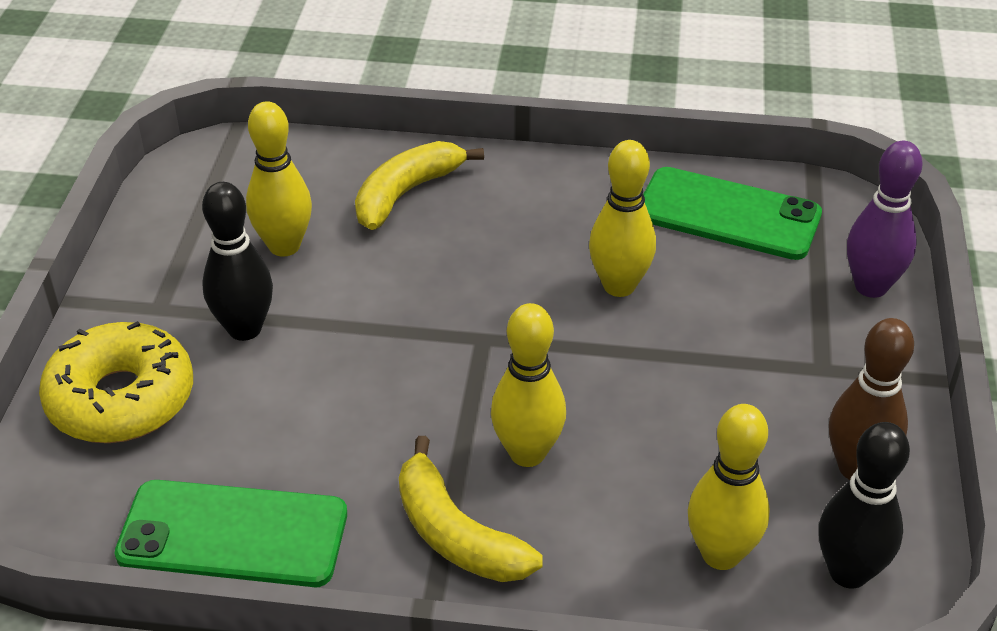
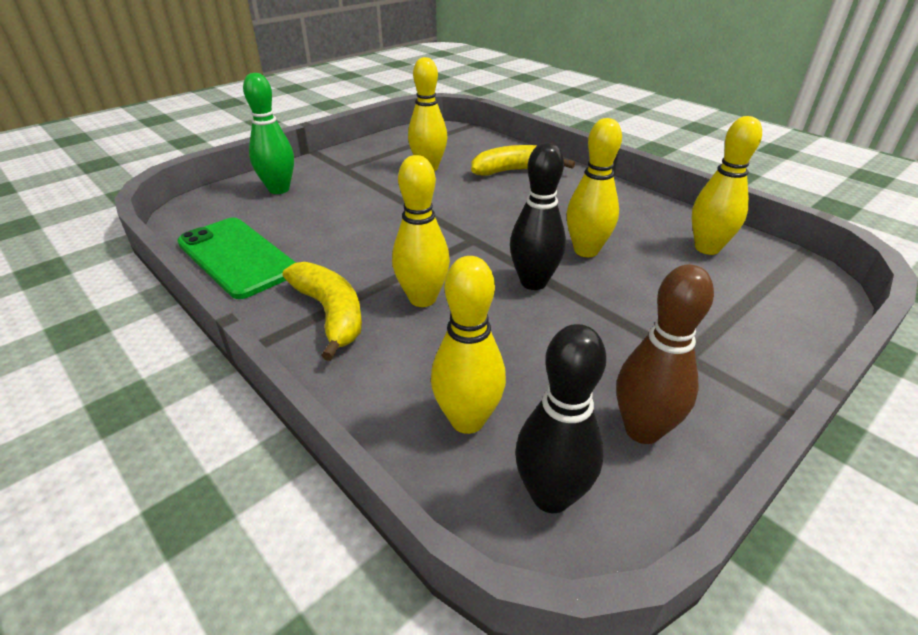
camera: 40 degrees right, 5 degrees down
(121, 399) = (279, 189): yellow donut -> green bowling pin
(245, 329) = (365, 188): black bowling pin -> black bowling pin (533, 282)
(456, 533) = (330, 314): yellow banana -> yellow banana turned 150 degrees clockwise
(728, 215) = (707, 248): green phone -> yellow bowling pin
(871, 286) = (784, 328): purple bowling pin -> none

